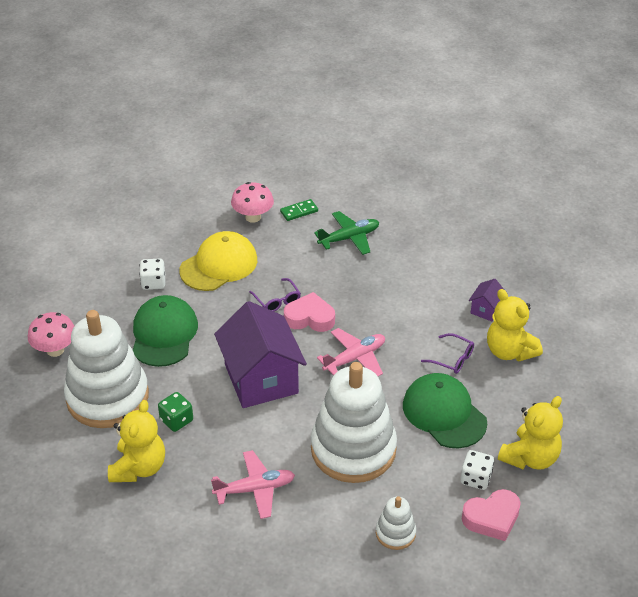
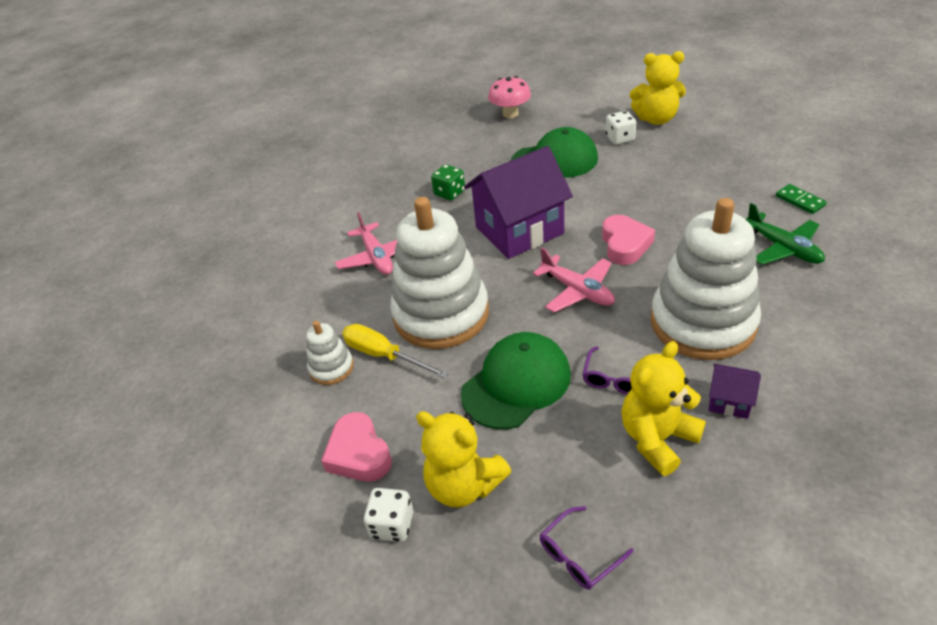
camera: 85 degrees right, 0 degrees up
(107, 397) = (466, 152): white stacking toy -> white stacking toy (702, 322)
(139, 468) = (391, 187): yellow teddy bear -> yellow teddy bear (656, 119)
(219, 265) = (669, 168): yellow cap -> none
(253, 217) = (762, 172): pink mushroom -> none
(277, 301) = (639, 217): purple glasses -> purple glasses (578, 556)
(391, 494) = (384, 355): none -> yellow screwdriver
(475, 478) = (418, 429): white dice -> white dice (392, 525)

